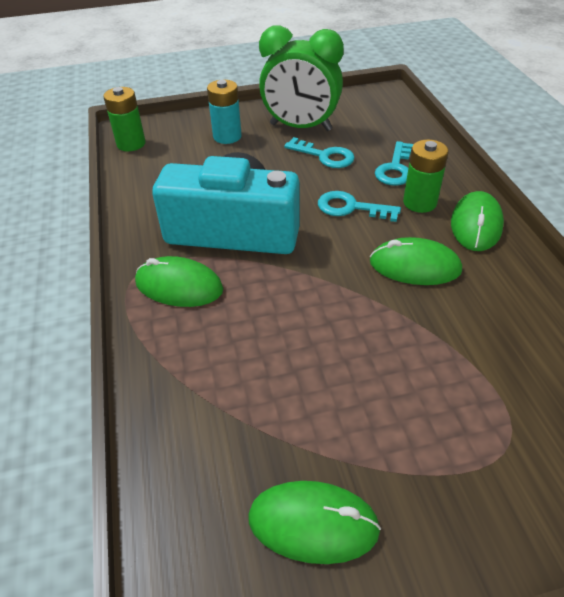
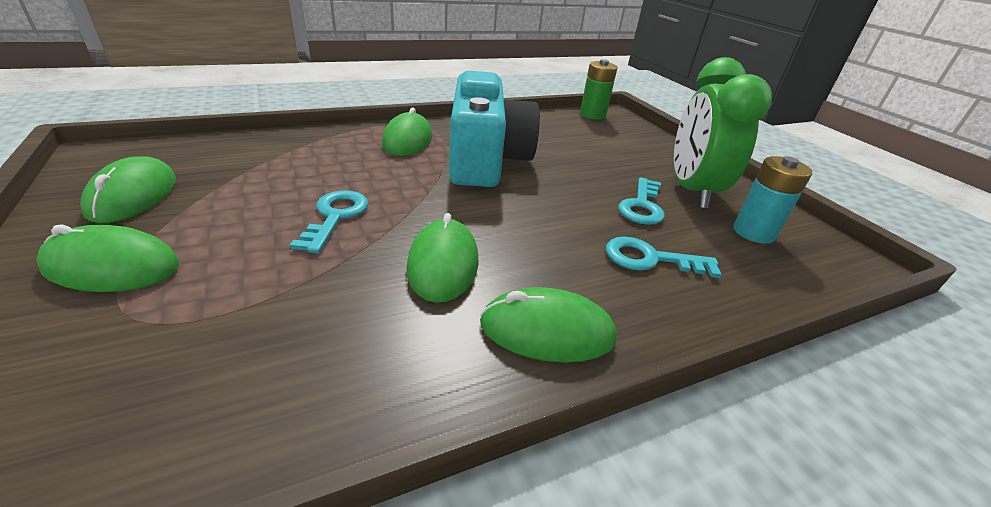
camera: 75 degrees right, 10 degrees down
(227, 136) = (637, 152): turquoise battery -> turquoise battery (753, 232)
(350, 207) = (545, 221): turquoise key -> turquoise key (335, 216)
(419, 202) = (579, 276): green battery -> none
(449, 485) = (112, 266): none -> green mouse

